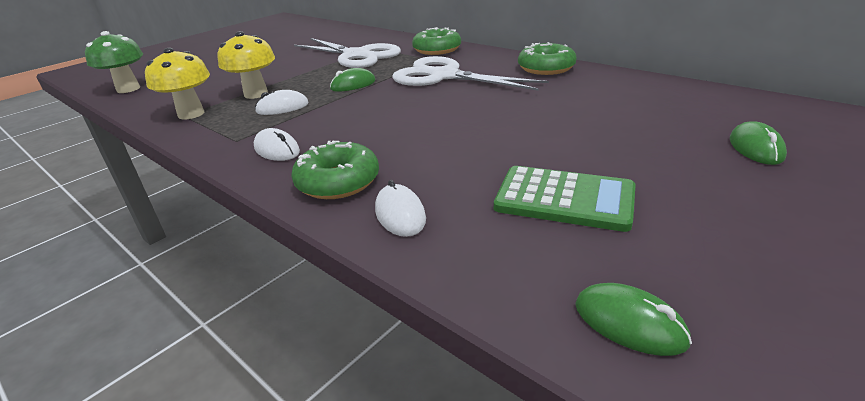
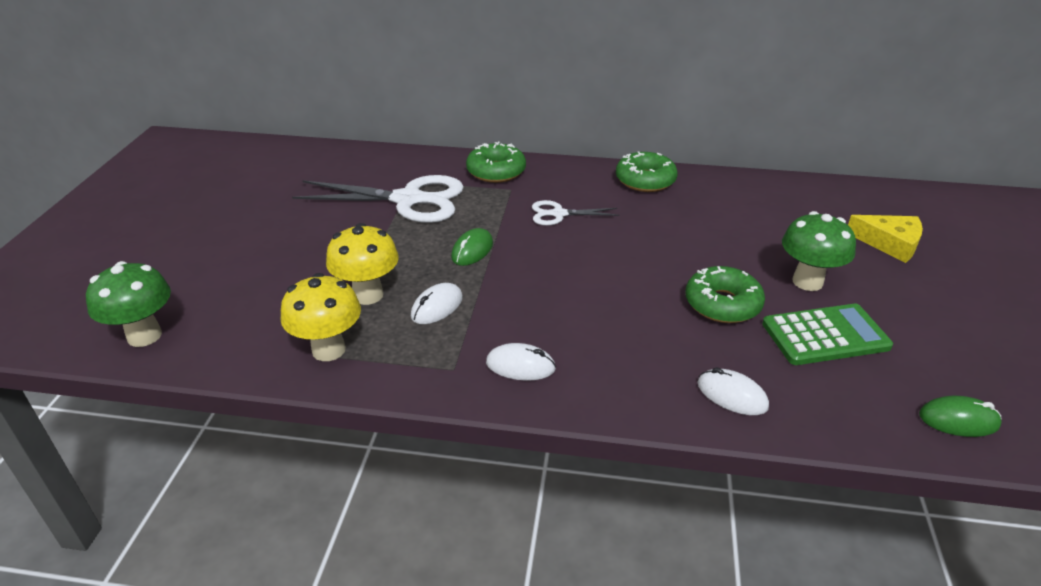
camera: 35 degrees left, 5 degrees up
(338, 182) = (636, 382): green donut -> green donut (722, 304)
(444, 76) = (559, 214): white scissors -> white scissors, size x0.50
(606, 156) = (807, 282): none -> green mushroom
(756, 148) = (889, 243): green mouse -> yellow cheese

